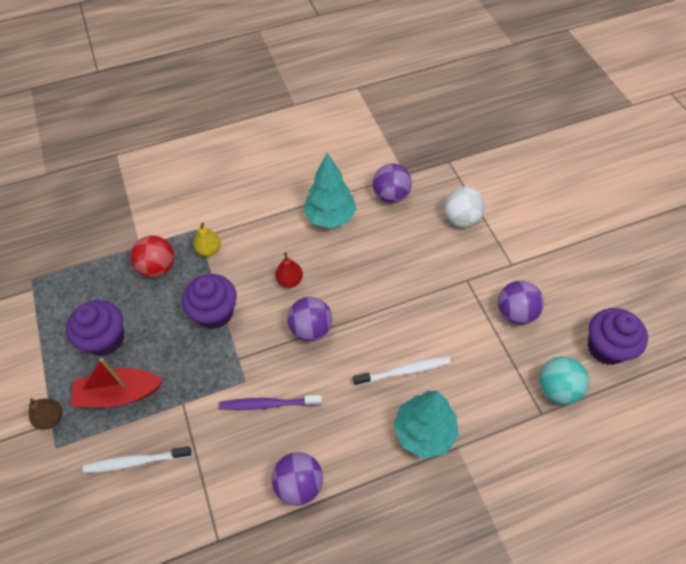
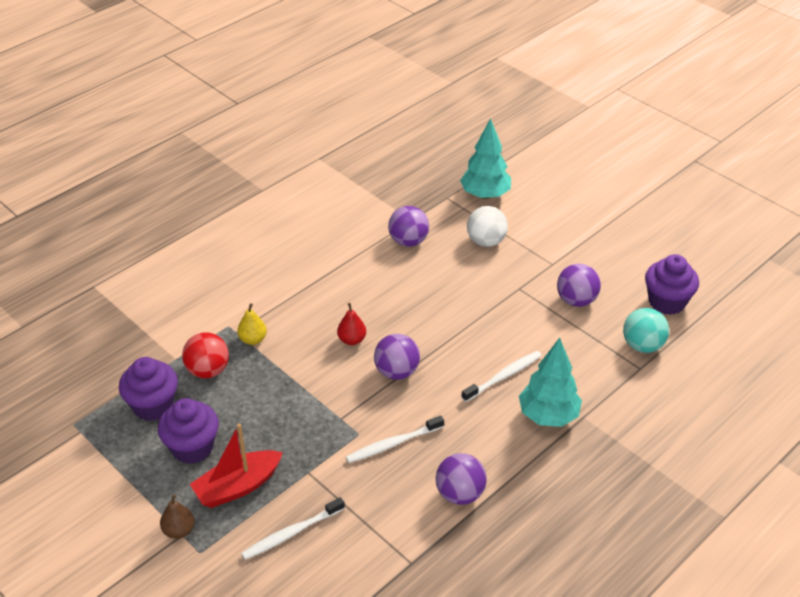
camera: 25 degrees left, 15 degrees down
(215, 313) = (293, 389): purple cupcake -> purple cupcake (153, 406)
(268, 404) = (392, 444): purple toothbrush -> white toothbrush
(330, 217) = (359, 276): turquoise tree -> turquoise tree (485, 195)

